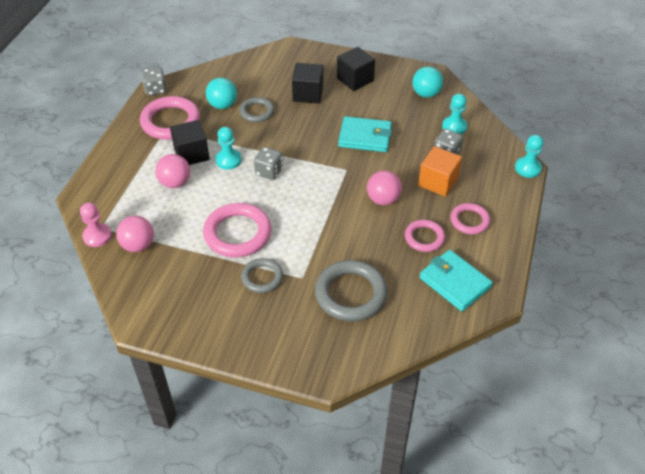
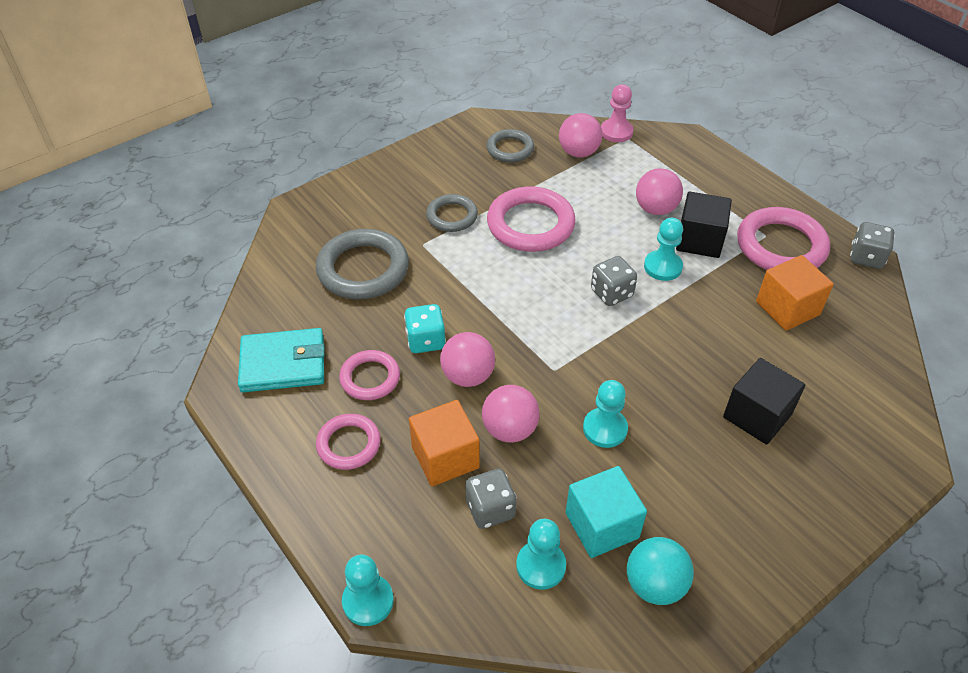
camera: 125 degrees right, 0 degrees up
(222, 105) = (787, 308): turquoise ball -> orange cube
(256, 112) = (748, 336): grey ring -> grey ring (510, 149)
(355, 79) = (760, 500): black cube -> none
(365, 137) = (605, 429): turquoise wallet -> turquoise pawn
(377, 230) = (425, 340): none -> turquoise dice
(399, 168) = (509, 429): none -> pink ball
(416, 117) = (602, 525): none -> turquoise cube

